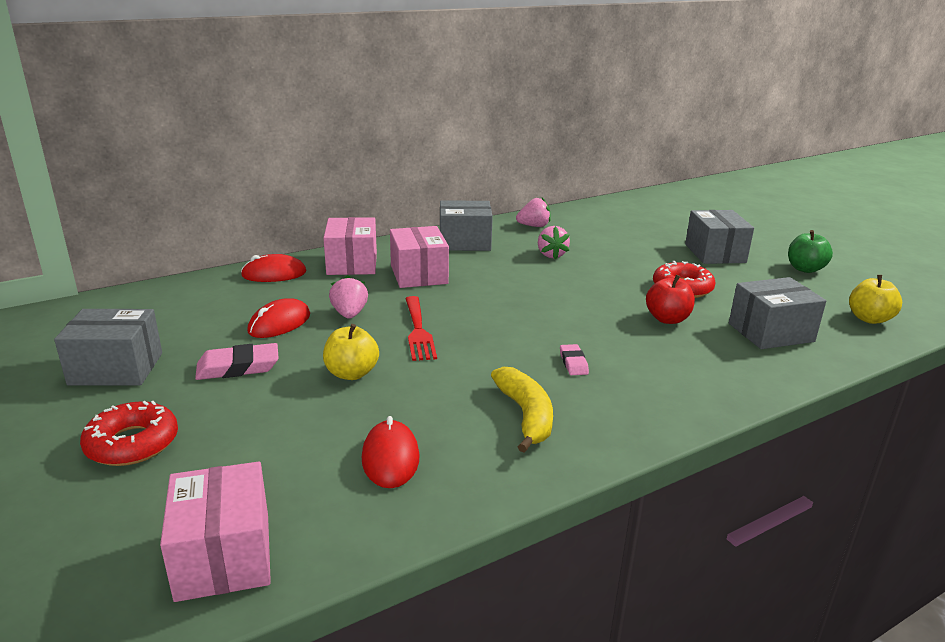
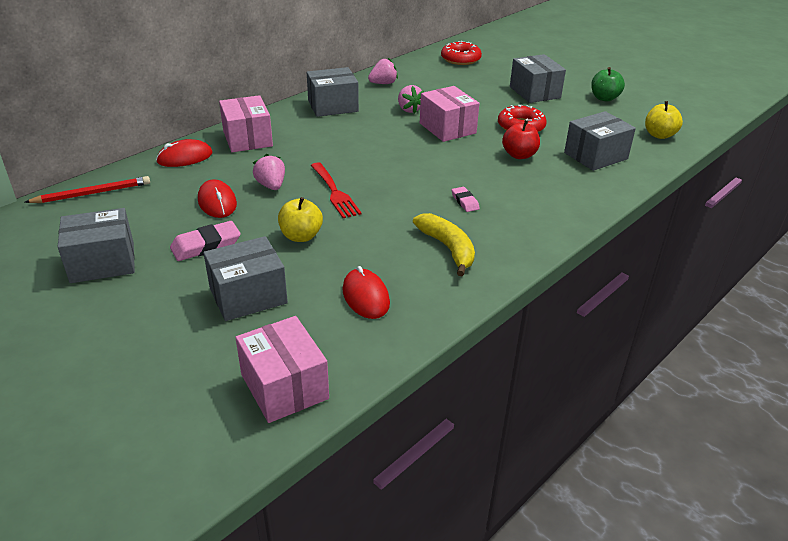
camera: 15 degrees left, 10 degrees up
(132, 443) = (160, 320): red donut -> red donut (460, 59)
(156, 297) = (92, 193): none -> red pencil
(249, 432) = (248, 296): none -> grey box
(279, 323) = (217, 202): red mouse -> red mouse turned 45 degrees counterclockwise
(419, 274) = (309, 142): pink box -> pink box (447, 128)

